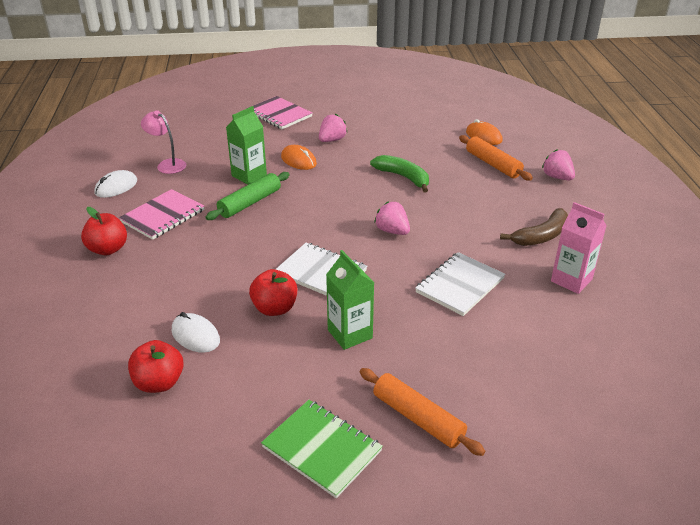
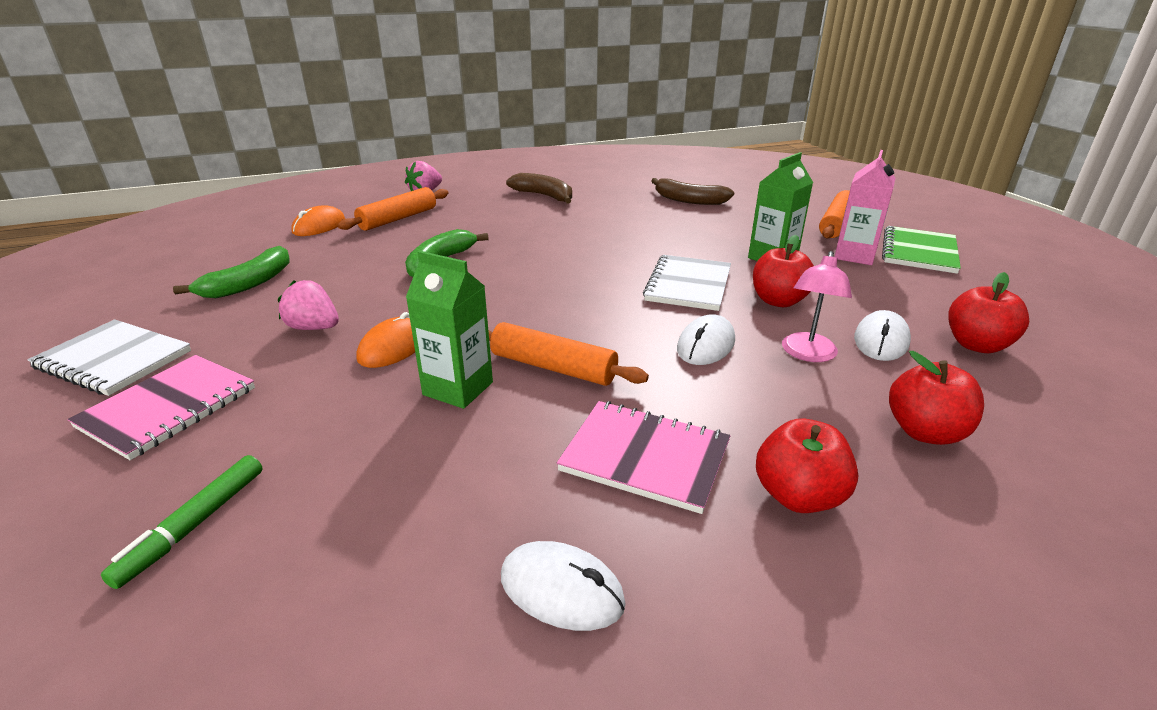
camera: 105 degrees left, 5 degrees down
(109, 308) = (925, 432): none -> red apple
(167, 164) = (424, 525): pink lamp -> pink lamp (807, 354)
(202, 126) = (194, 525): none -> green marker
(238, 258) = (705, 345): none -> white mouse
(250, 203) = (553, 367): green rolling pin -> orange rolling pin
(392, 231) = (574, 257): pink strawberry -> none
(395, 121) = (248, 284): none -> green banana
(460, 285) = (651, 221): white notebook -> white notebook (114, 359)
(517, 326) = (688, 200): none -> brown banana
(571, 280) = (608, 186): pink carton -> pink carton (854, 255)

